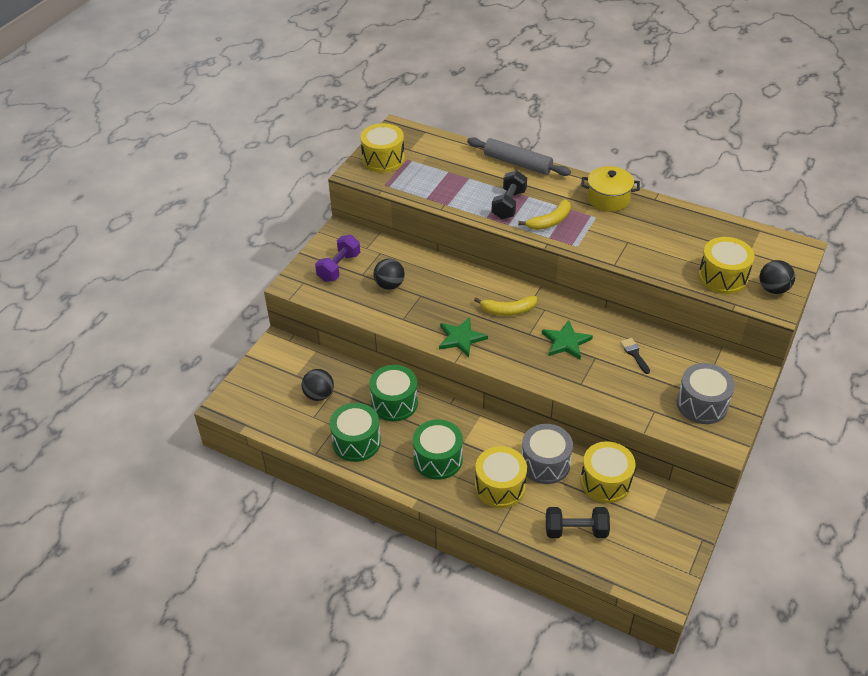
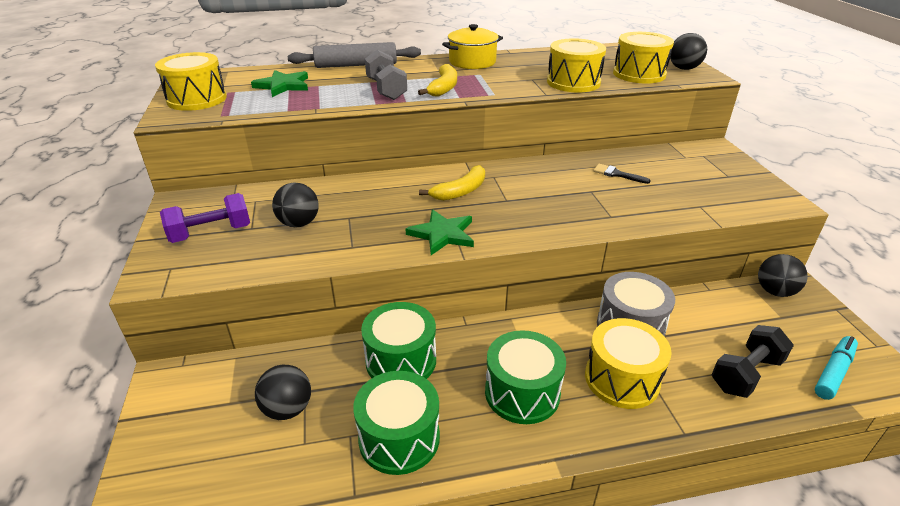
camera: 40 degrees left, 10 degrees down
(339, 267) = (211, 233): purple dumbbell -> purple dumbbell turned 75 degrees clockwise
(508, 204) = (386, 89): black dumbbell -> grey dumbbell
(566, 342) = (549, 191): green star -> green star (283, 85)
(605, 482) = (700, 310): yellow drum -> yellow drum (573, 82)
(632, 565) = (833, 372): none -> turquoise marker
(677, 503) = (775, 291): none -> black ball
(702, 404) = (722, 183): grey drum -> none

